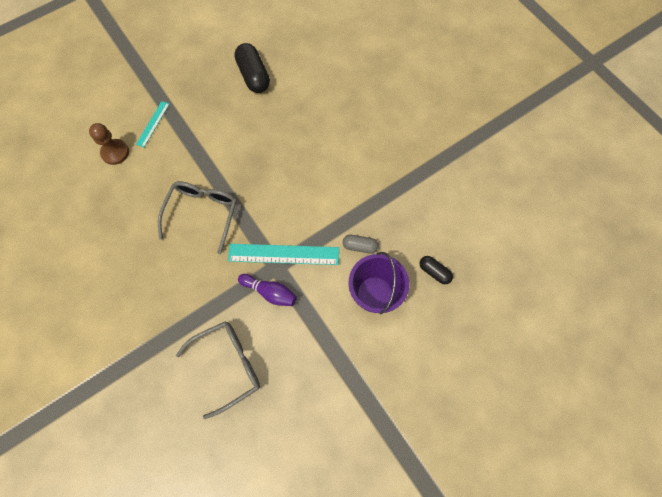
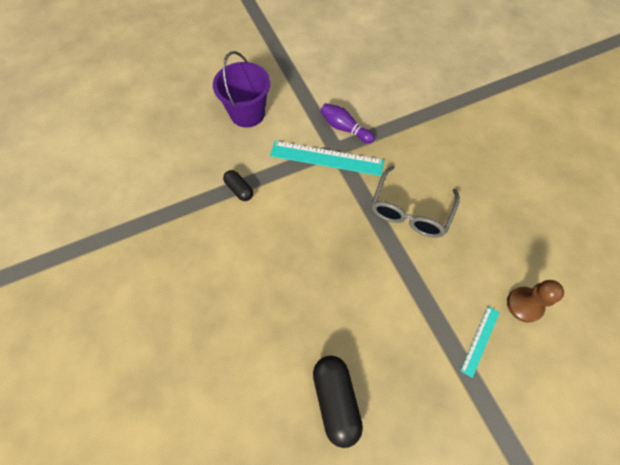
camera: 170 degrees left, 5 degrees down
(227, 366) = (386, 82): grey glasses -> none
(360, 246) = (249, 154): grey capsule -> none
(434, 272) = (186, 122): black capsule -> black capsule (239, 189)

